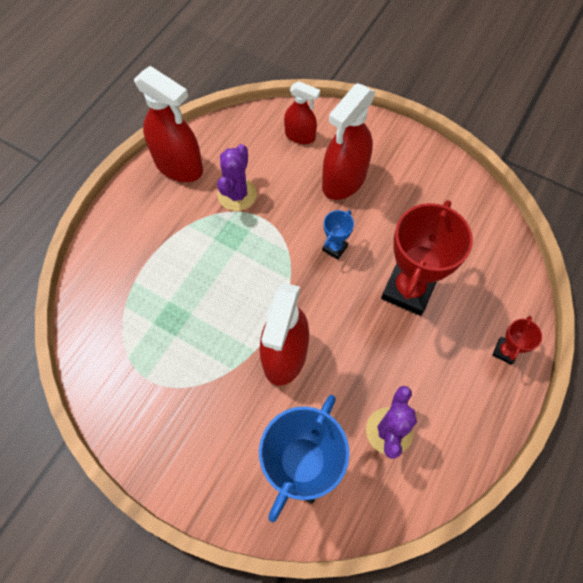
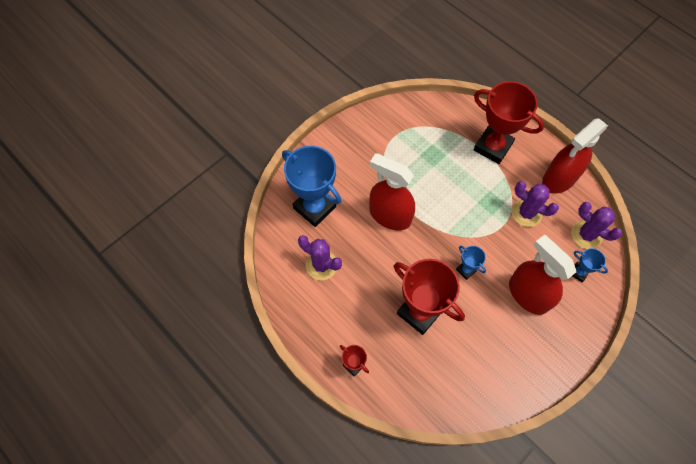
camera: 105 degrees right, 0 degrees up
(144, 245) = (493, 147): none -> red trophy
(250, 133) = (586, 235): none -> purple cactus
(300, 136) = (578, 272): red spray bottle -> blue trophy

